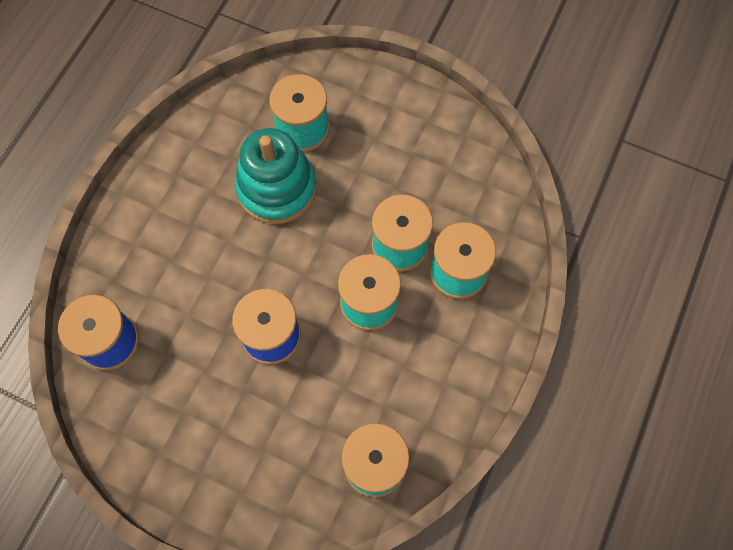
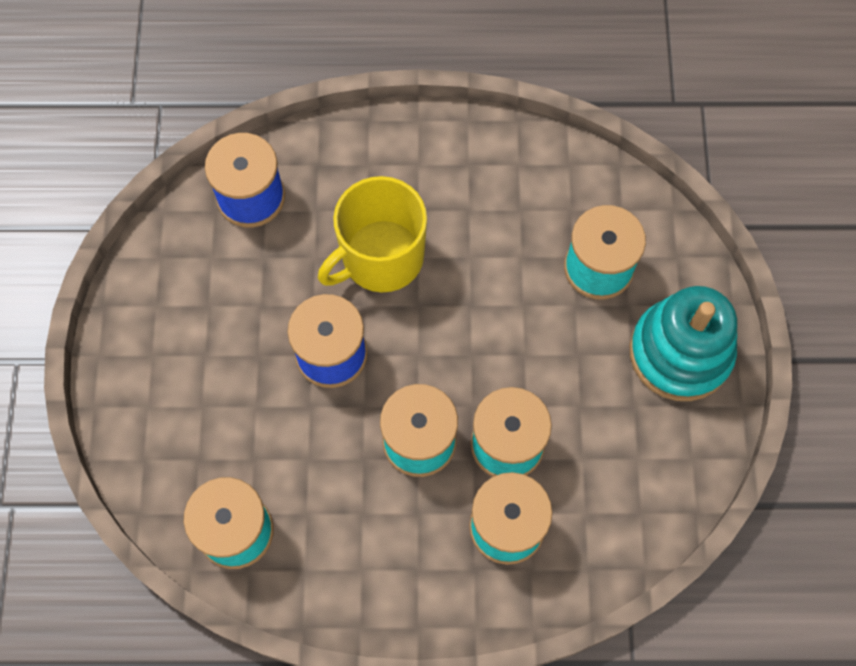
camera: 65 degrees right, 0 degrees up
(214, 268) = (381, 257): none -> yellow mug
(277, 188) = (508, 276): turquoise stacking toy -> turquoise stacking toy (680, 353)

